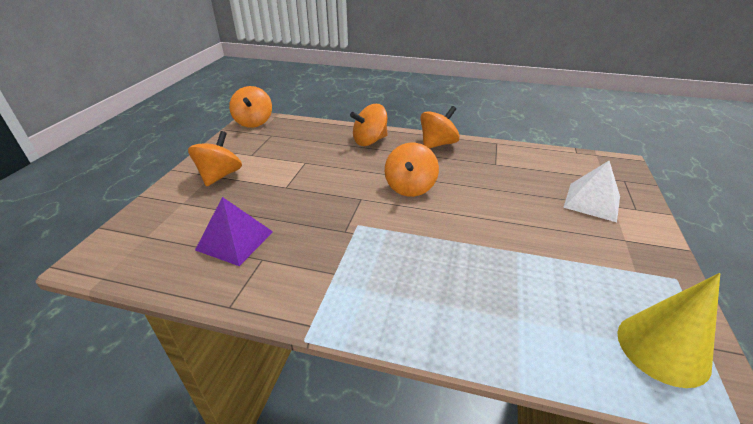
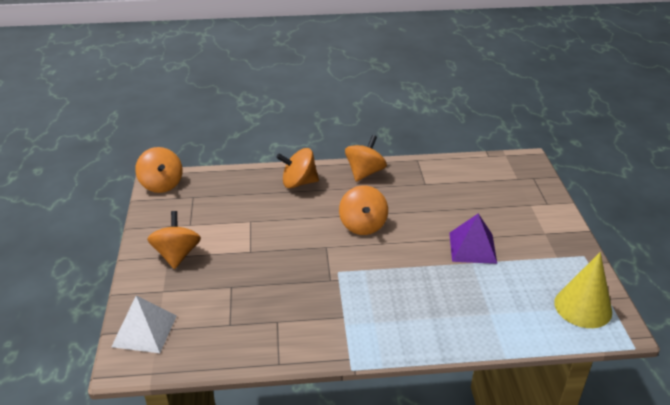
camera: 20 degrees left, 0 degrees up
(235, 240) = (242, 312): purple pyramid -> purple pyramid (472, 247)
(370, 141) = (298, 183): orange spinning top -> orange spinning top turned 45 degrees clockwise
(592, 201) = (513, 204): white pyramid -> white pyramid (144, 331)

